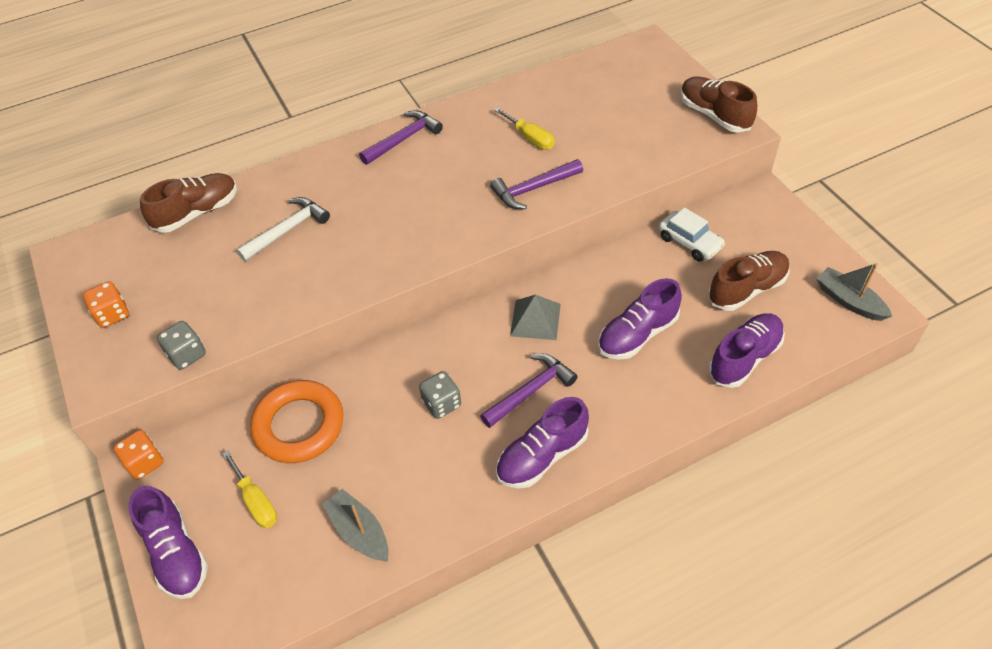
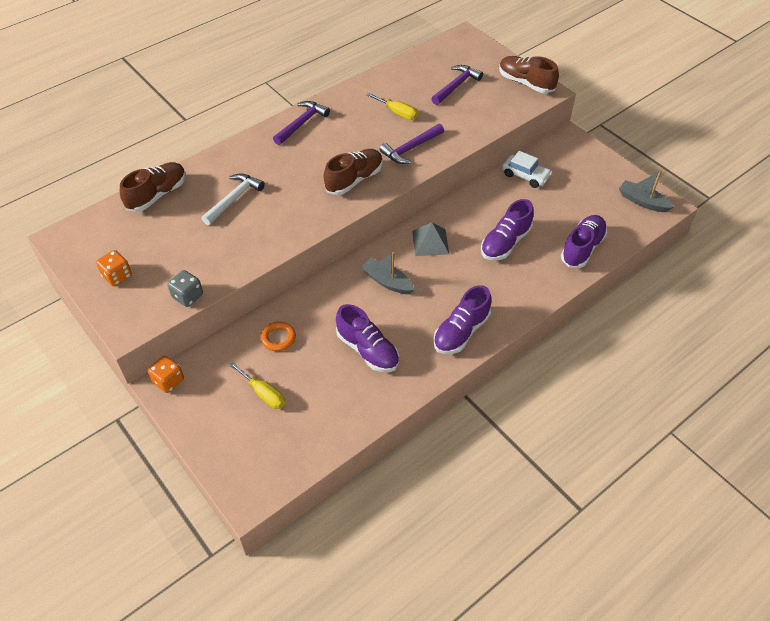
camera: 15 degrees left, 0 degrees up
(176, 553) = (215, 437): purple shoe -> purple shoe (367, 350)
(299, 425) = (278, 338): orange ring -> orange ring, size x0.51
(359, 532) = (346, 401): grey boat -> grey boat (387, 281)
(442, 403) = (379, 308): grey dice -> none
(531, 391) = (441, 290): purple hammer -> purple hammer (456, 86)
(747, 289) = (573, 202): brown shoe -> brown shoe (354, 179)

